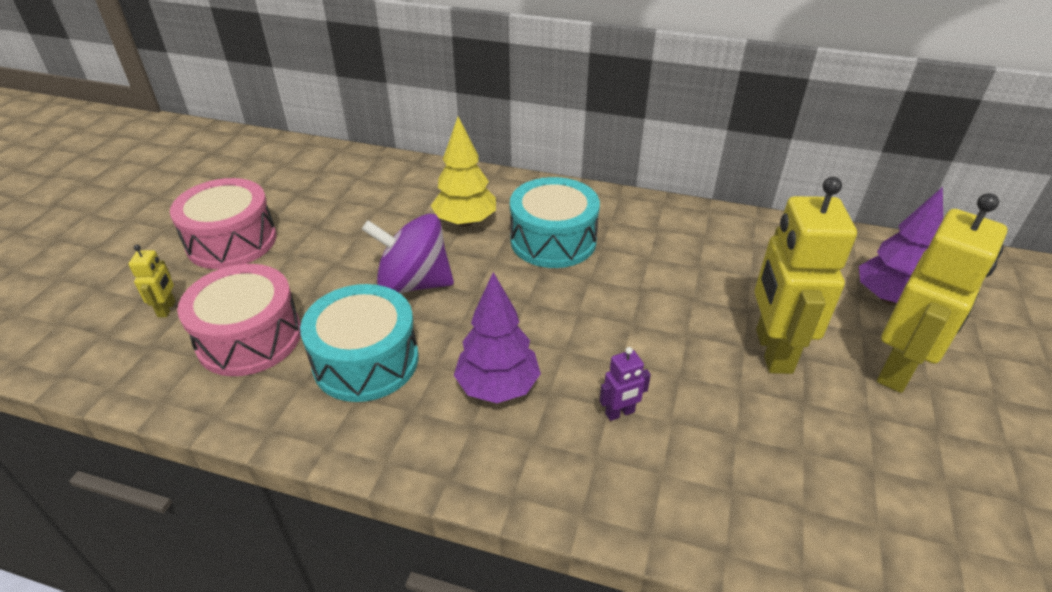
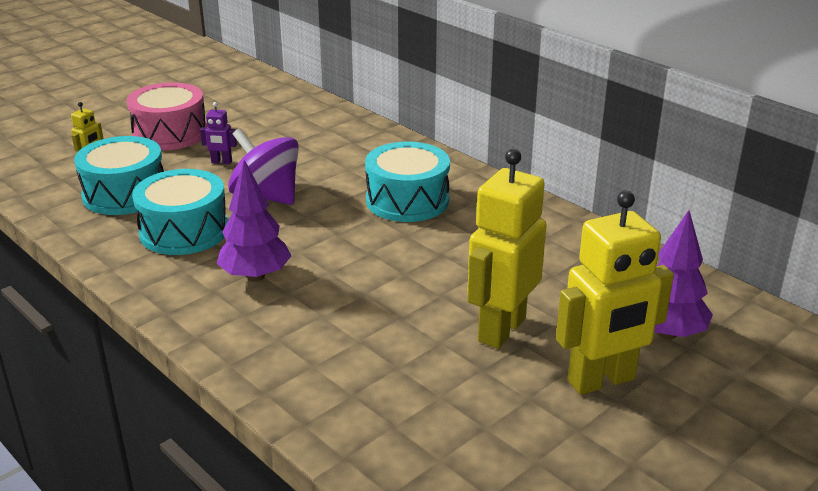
camera: 30 degrees right, 10 degrees down
(249, 338) = (125, 194): pink drum -> turquoise drum
(465, 222) = (350, 168): yellow tree -> none
(620, 413) = (325, 322): purple robot -> purple robot (221, 162)

